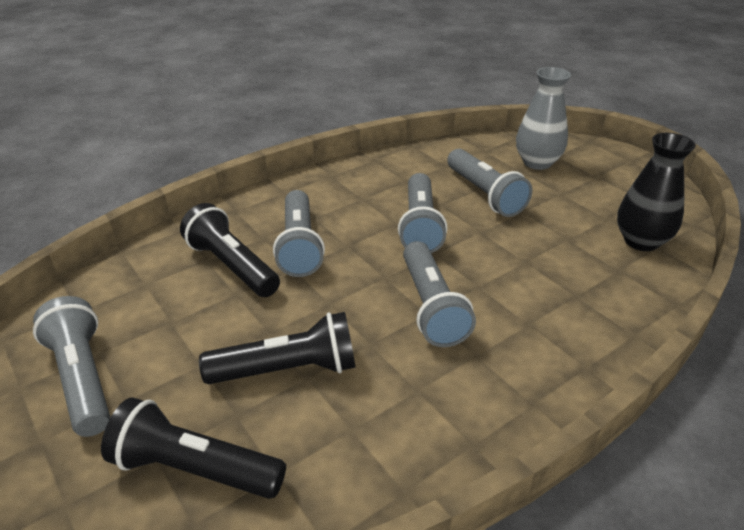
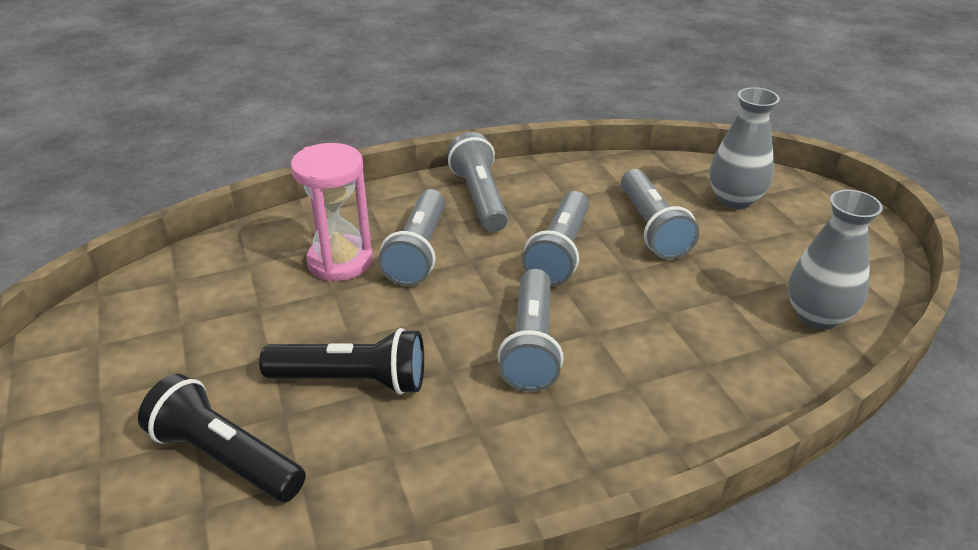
camera: 15 degrees right, 0 degrees up
(82, 378) = (156, 348): grey flashlight -> grey flashlight (479, 198)
(232, 266) = (340, 261): black flashlight -> pink hourglass
(641, 241) = (817, 316): black vase -> grey vase

